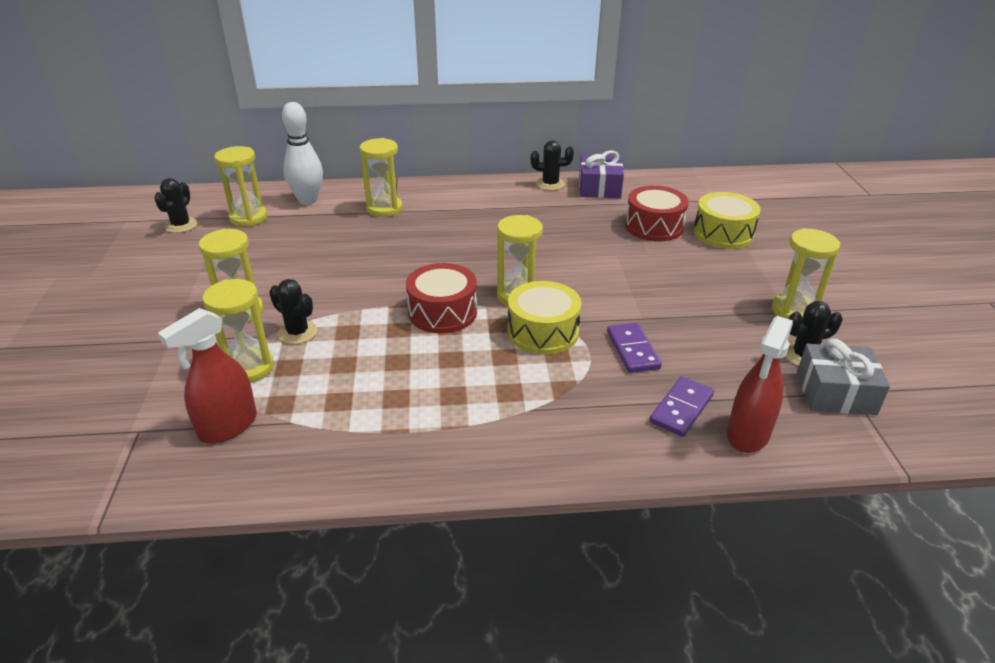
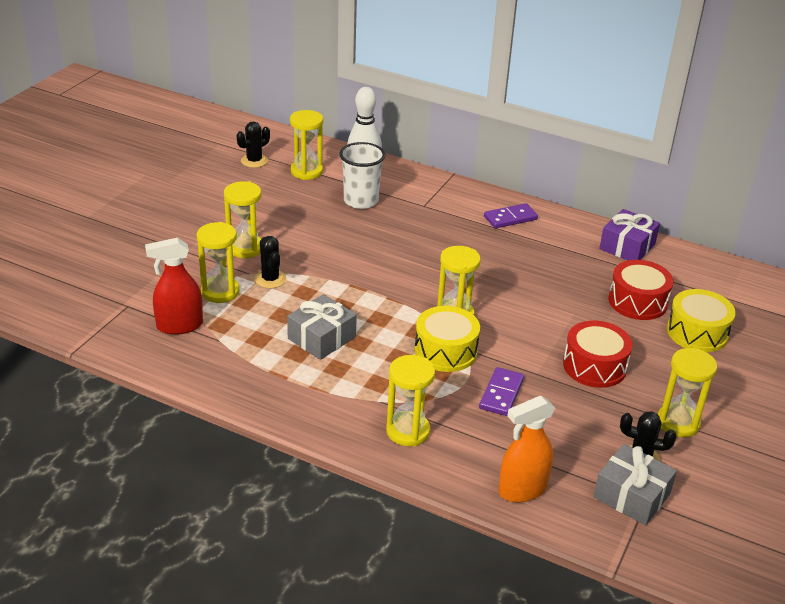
camera: 30 degrees right, 0 degrees up
(329, 226) = (361, 201): none -> white cup
(384, 208) = (417, 200): yellow hourglass -> yellow hourglass (408, 431)
(408, 370) = (321, 338): none -> grey gift
(442, 312) = (384, 305): red drum -> red drum (594, 366)
(550, 184) = (584, 227): black cactus -> none
(681, 409) = (491, 450): purple domino -> purple domino (510, 218)
(748, 434) = (522, 489): red spray bottle -> orange spray bottle

